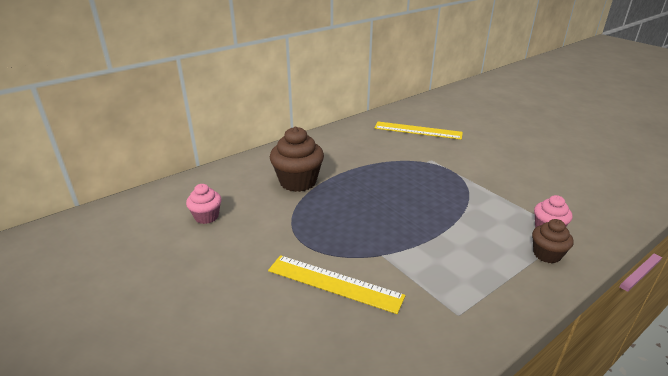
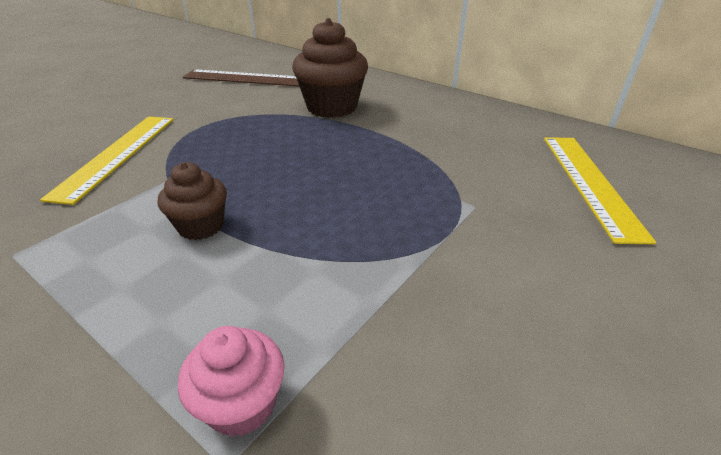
camera: 75 degrees right, 5 degrees up
(206, 216) = (245, 78): pink cupcake -> brown ruler
(547, 254) = (136, 391): brown cupcake -> brown cupcake (201, 226)

